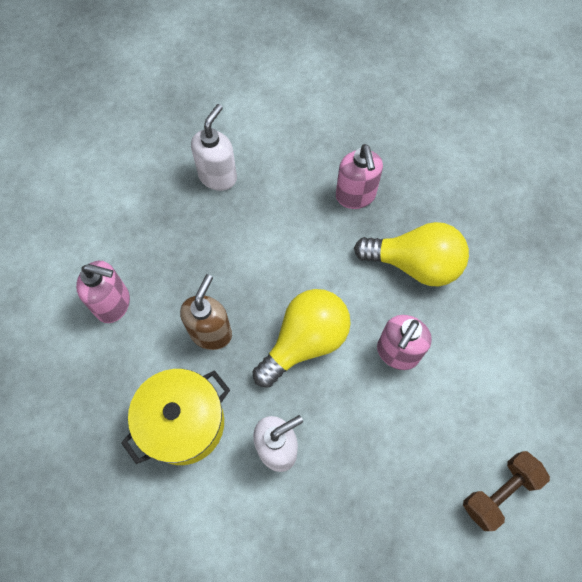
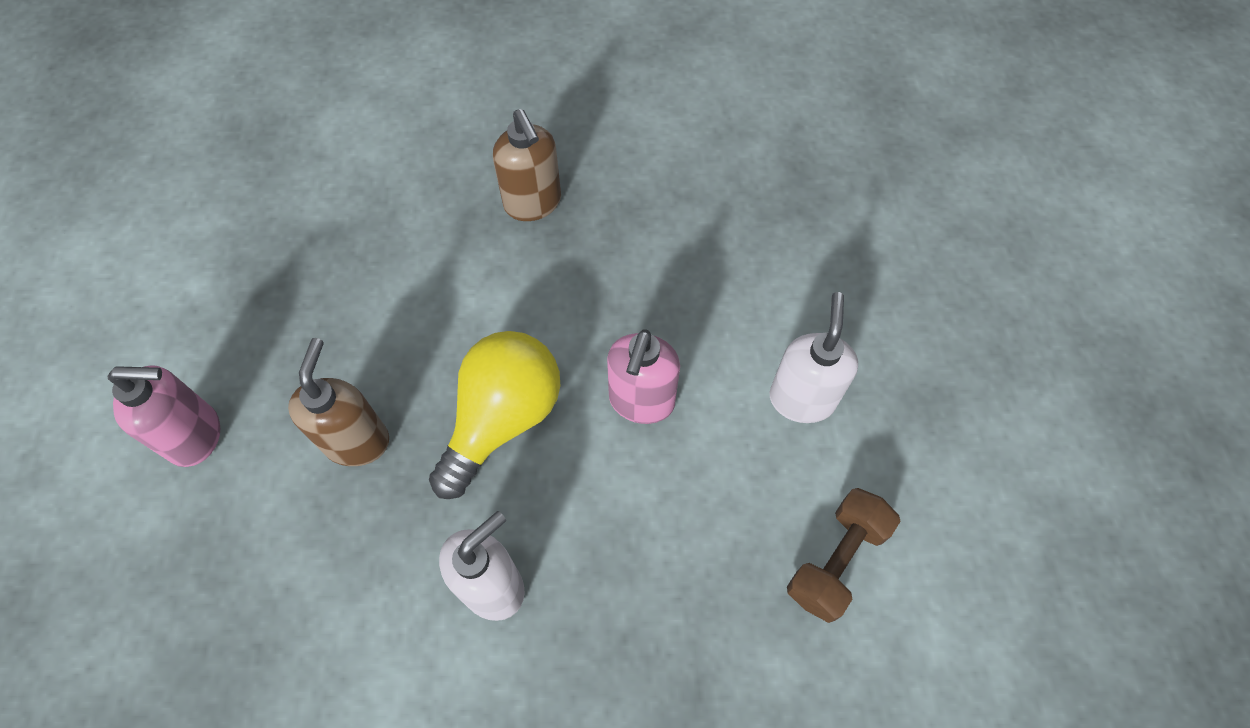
camera: 15 degrees left, 5 degrees down
(183, 423) = (338, 587): yellow pot -> none
(218, 176) = (327, 220): white soap dispenser -> white soap dispenser (801, 399)
(355, 196) = (533, 203): pink soap dispenser -> brown soap dispenser
(415, 264) = (638, 274): yellow light bulb -> none

